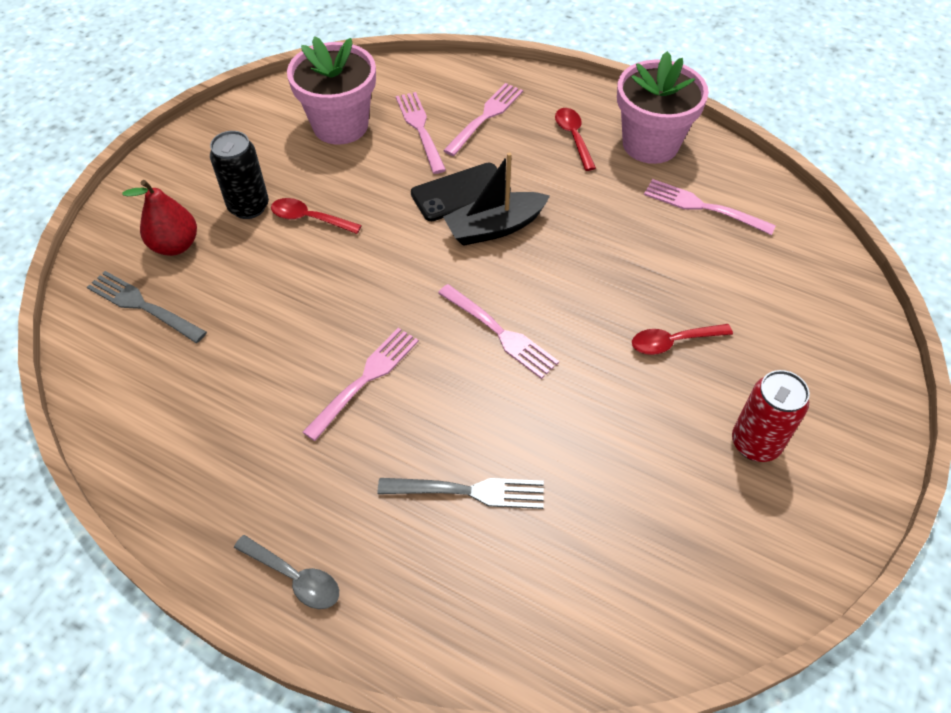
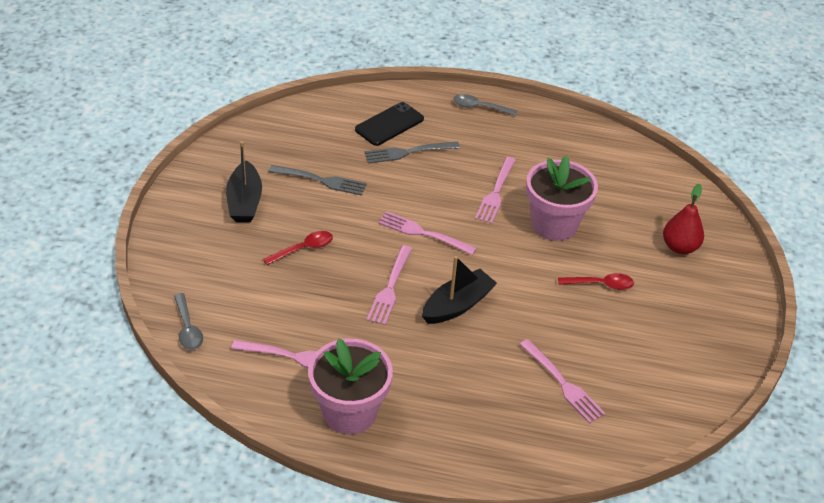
camera: 160 degrees right, 10 degrees down
(143, 306) = (665, 207): grey fork -> grey fork (321, 180)
(249, 207) = (652, 284): black can -> none
(340, 125) = (634, 372): pink flower pot -> pink flower pot (554, 224)
(460, 192) = (497, 329): black phone -> black phone (389, 124)
(485, 117) = (511, 410): pink fork -> pink fork (390, 288)
(573, 137) = (422, 404): red spoon -> none
(755, 443) = (244, 201): red can -> black boat
(828, 262) = (188, 328): none -> grey spoon

